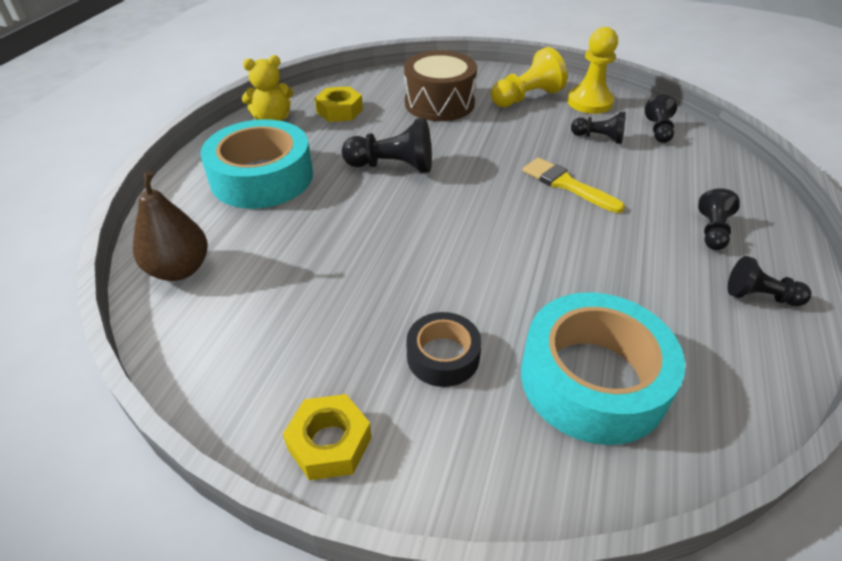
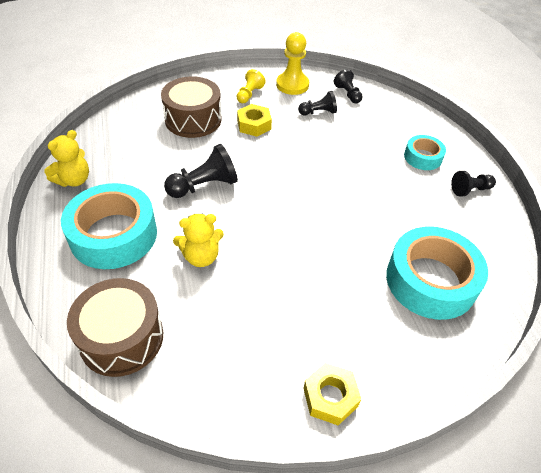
camera: 35 degrees left, 5 degrees up
(180, 269) = (121, 338): brown pear -> brown drum
(326, 230) = (201, 256): none -> yellow teddy bear
(339, 111) = (122, 152): yellow nut -> yellow nut (254, 125)
(443, 356) = (347, 308): black tape -> none
(526, 97) = (249, 94): yellow pawn -> yellow pawn, size x0.63
(566, 184) = (325, 156): yellow brush -> none
(712, 231) = (422, 157): black pawn -> turquoise tape

